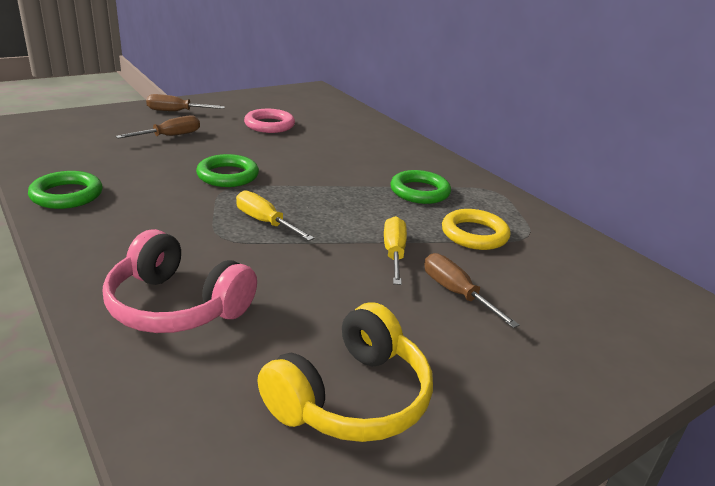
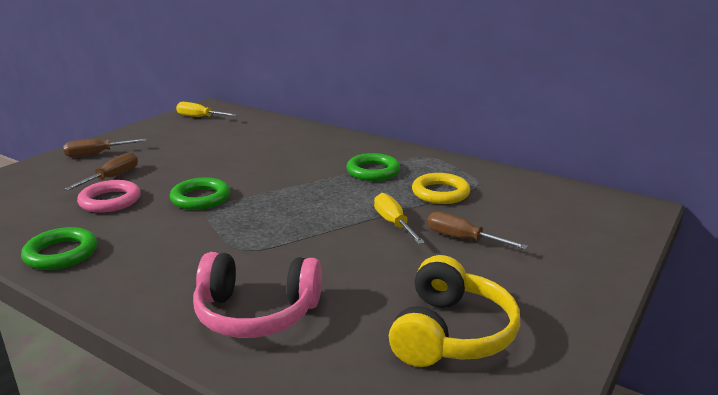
camera: 20 degrees left, 5 degrees down
(265, 222) = (270, 227): yellow screwdriver -> yellow screwdriver (200, 117)
(269, 125) = (198, 146): pink ring -> pink ring (110, 201)

